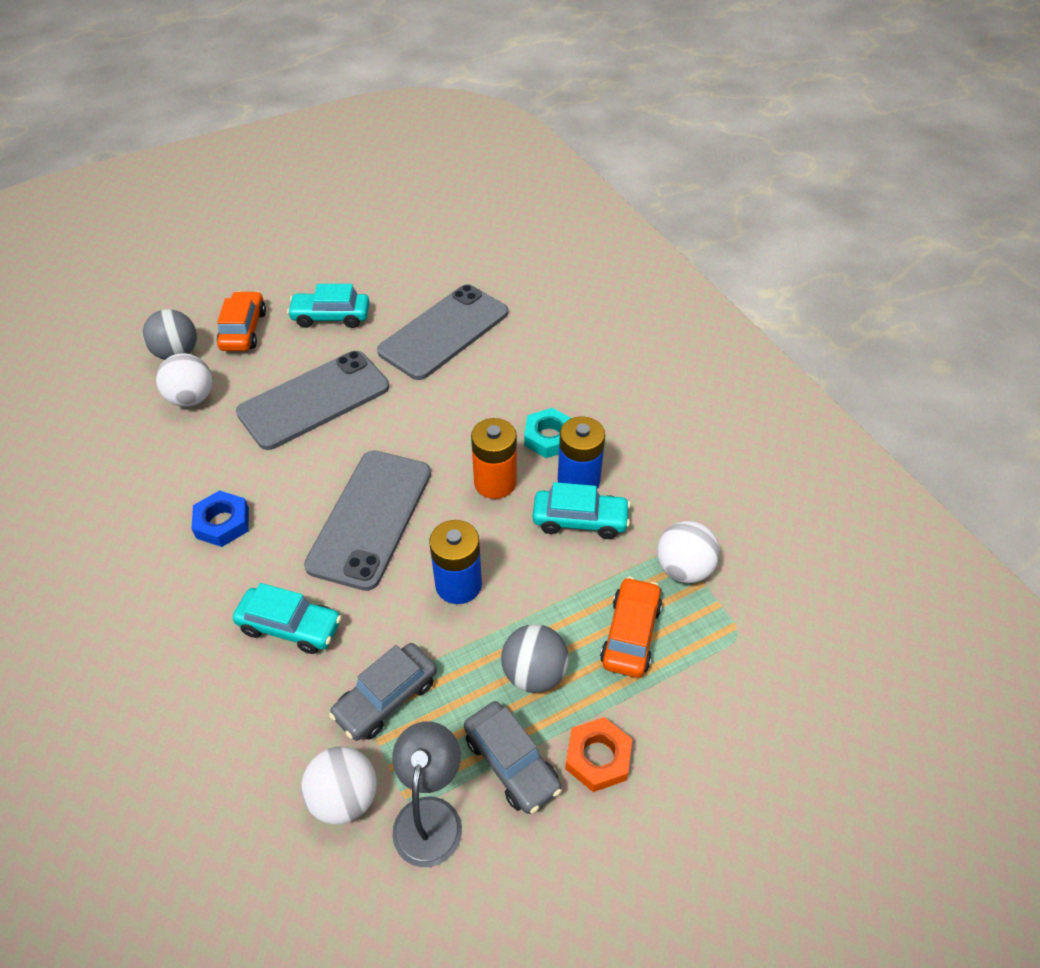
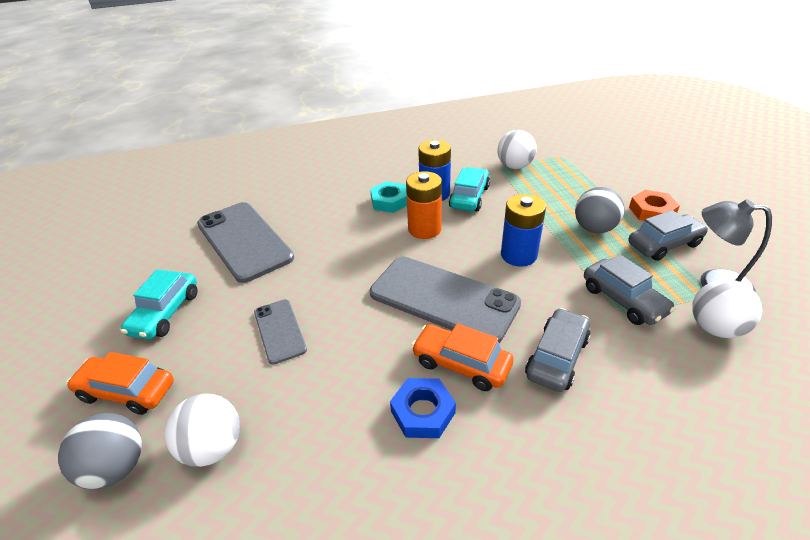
camera: 75 degrees left, 10 degrees down
(290, 626) = (556, 357): turquoise car -> grey car
(314, 400) = (279, 331): grey phone -> grey phone, size x0.53
(630, 634) = (562, 190): orange car -> orange car (461, 364)

